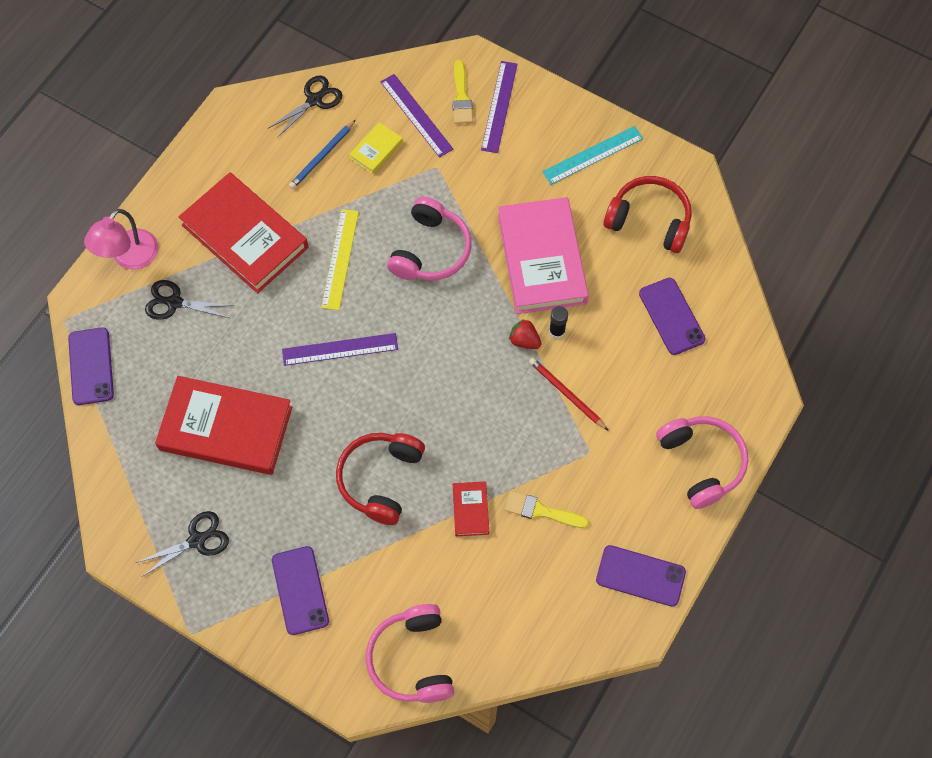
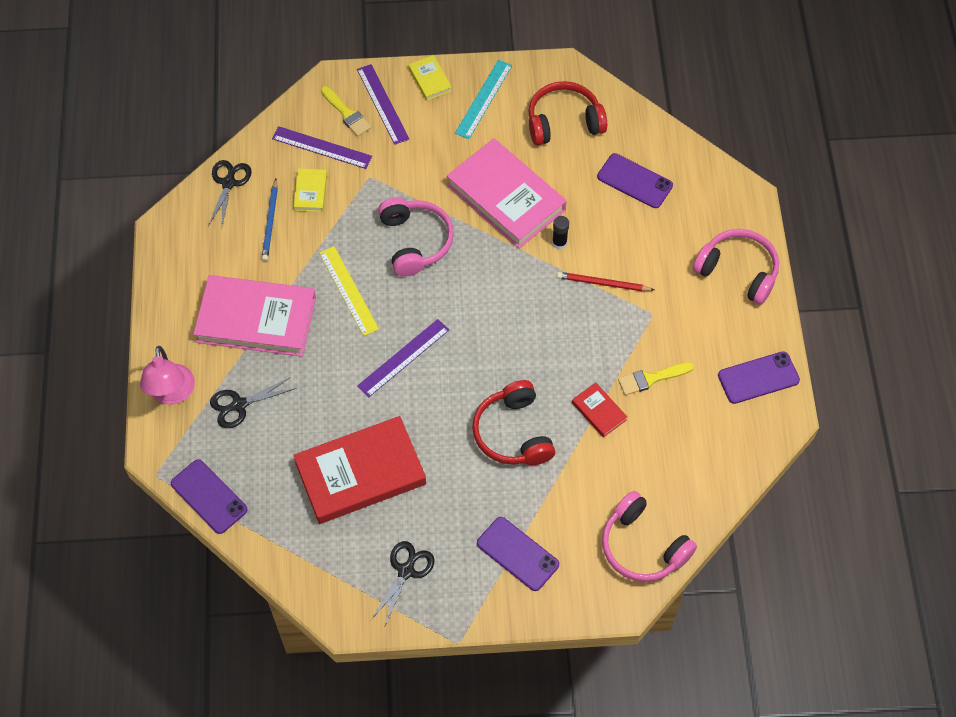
camera: 35 degrees left, 5 degrees down
(245, 236) = (256, 320): red book -> pink book
(524, 340) = (540, 264): red strawberry -> none
(558, 109) = (430, 80): none -> yellow book

